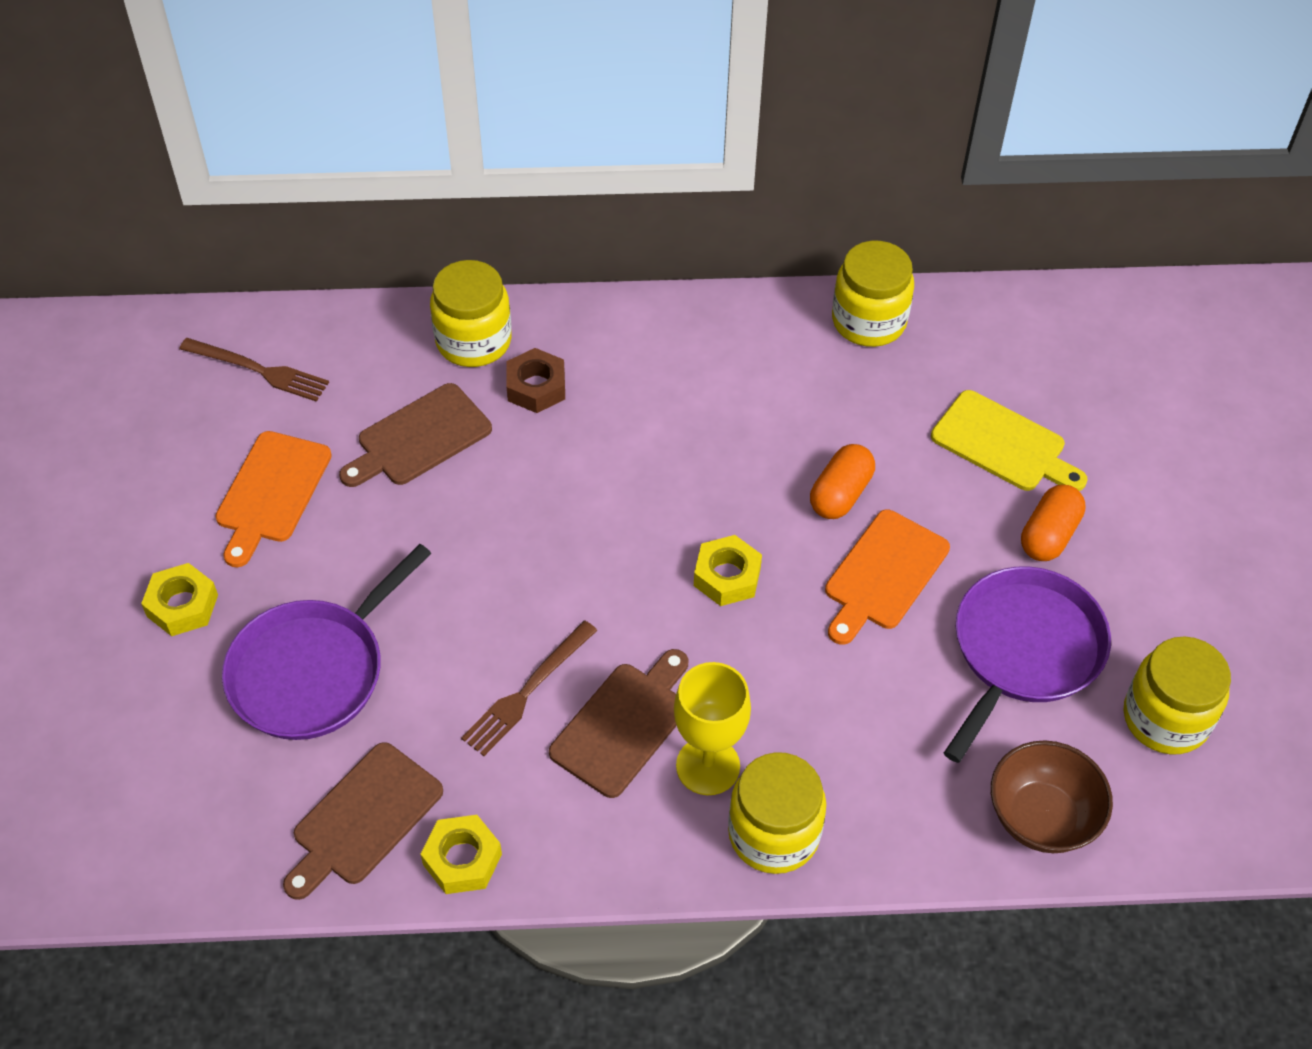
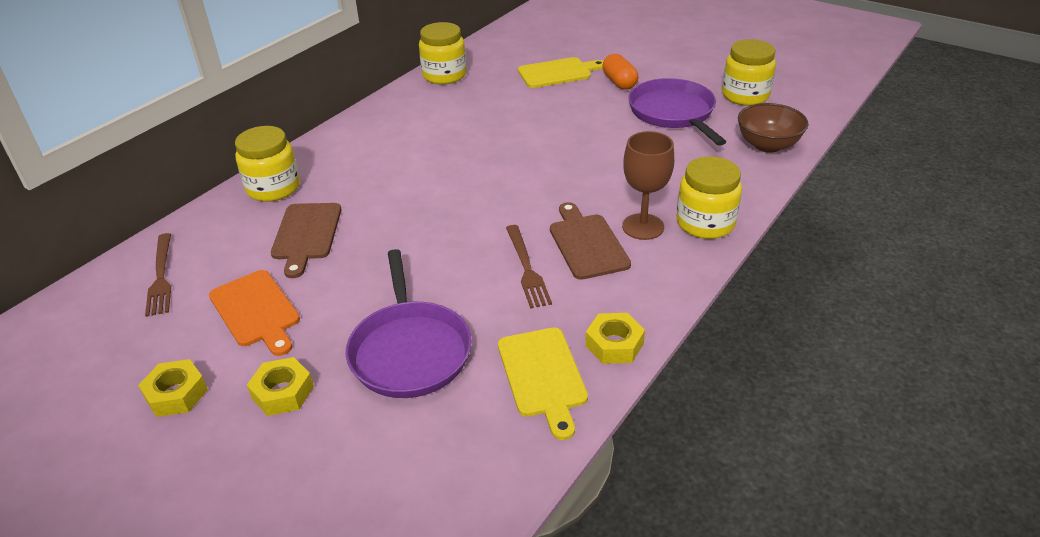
camera: 50 degrees left, 15 degrees down
(259, 370) = (161, 277): brown fork -> brown fork turned 105 degrees clockwise
(363, 819) = (543, 376): brown cutting board -> yellow cutting board
(536, 387) = (335, 180): brown nut -> none
(708, 766) = (643, 227): yellow goblet -> brown goblet
(727, 576) = (535, 172): yellow nut -> yellow nut (176, 394)
(840, 494) = (529, 122): orange capsule -> none
(883, 574) = (589, 129): orange cutting board -> none

